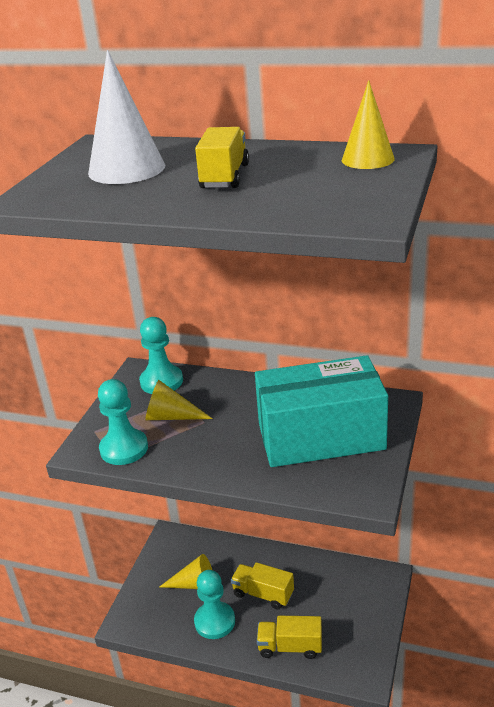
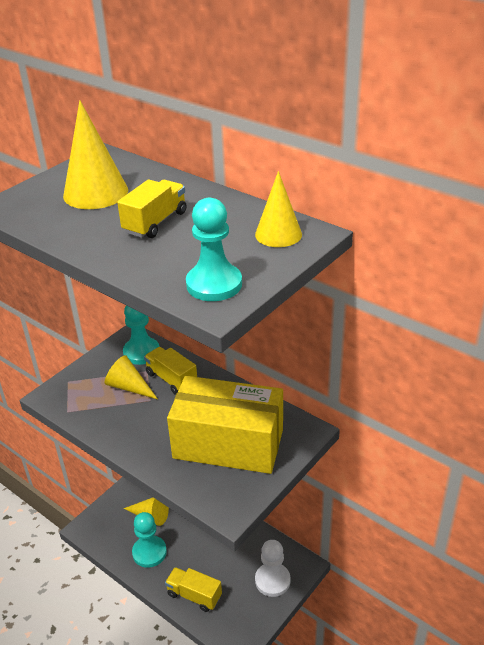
camera: 20 degrees right, 5 degrees up
(124, 449) = (79, 404): turquoise pawn -> turquoise pawn (214, 284)
(126, 169) = (95, 193): white cone -> yellow cone
(263, 594) = (197, 543): yellow truck -> yellow truck (171, 379)
(321, 436) = (228, 443): turquoise box -> yellow box
(364, 602) = (272, 580): none -> white pawn

